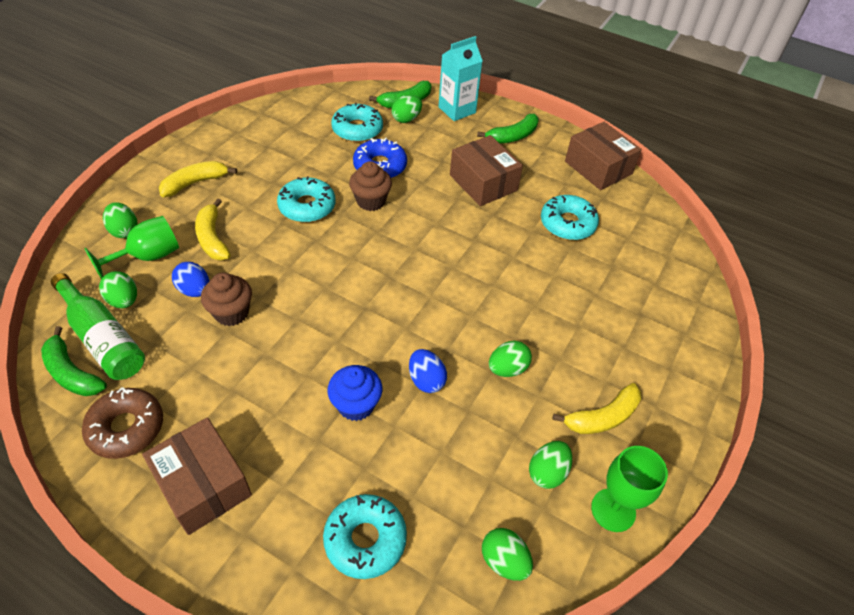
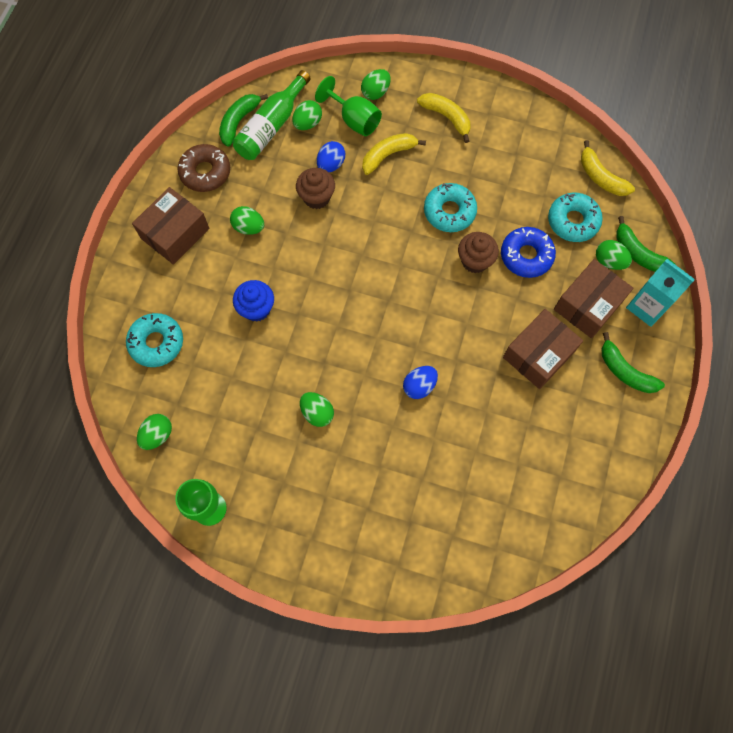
camera: 80 degrees right, 20 degrees up
(426, 380) = (290, 353): blue egg -> blue egg (419, 386)
(547, 472) = (230, 456): green egg -> green egg (249, 227)
(567, 224) = (507, 444): turquoise donut -> none
(598, 168) = (608, 468): brown box -> brown box (588, 305)
(602, 417) = (289, 494): yellow banana -> yellow banana (601, 177)

